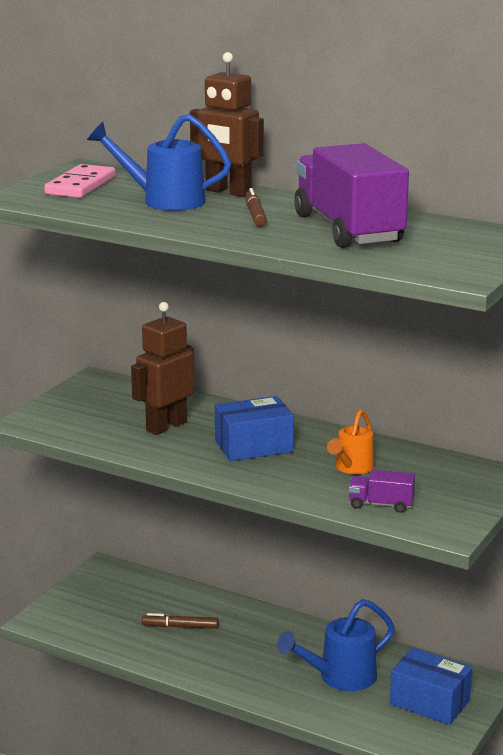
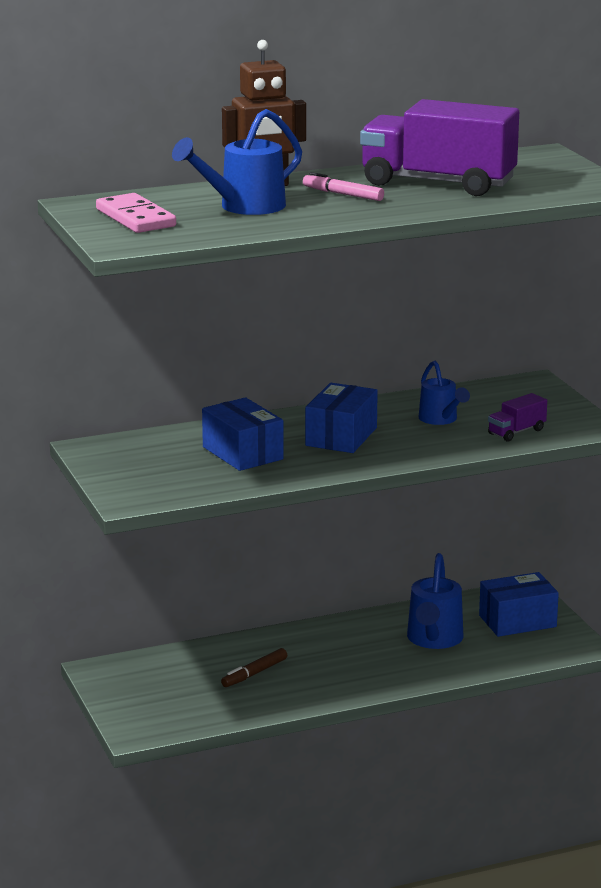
camera: 50 degrees left, 0 degrees up
(166, 426) = (243, 453): brown robot -> blue box
(255, 214) = (343, 194): brown marker -> pink marker
(352, 468) = (440, 419): orange watering can -> blue watering can

